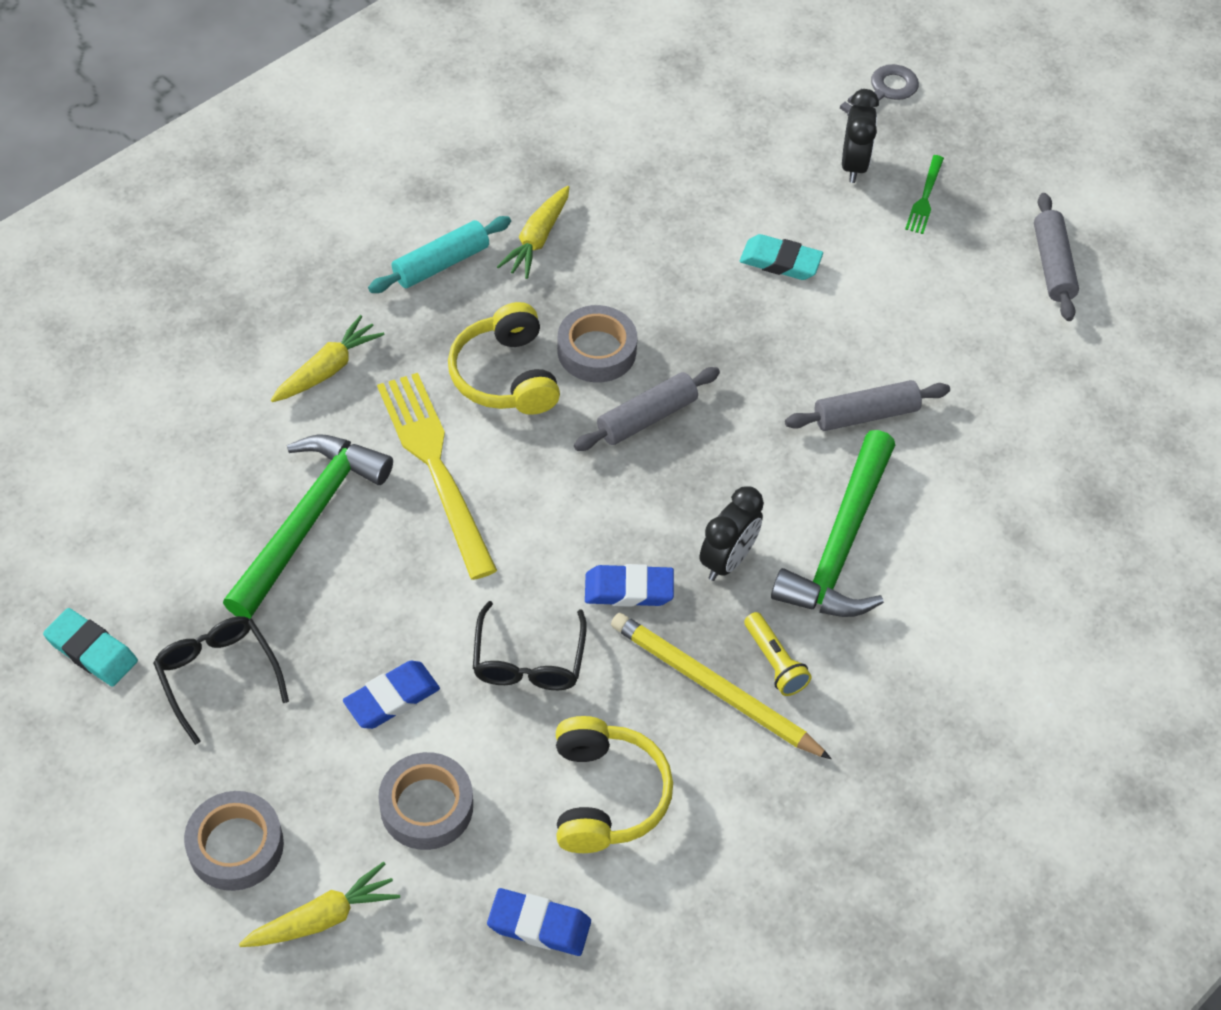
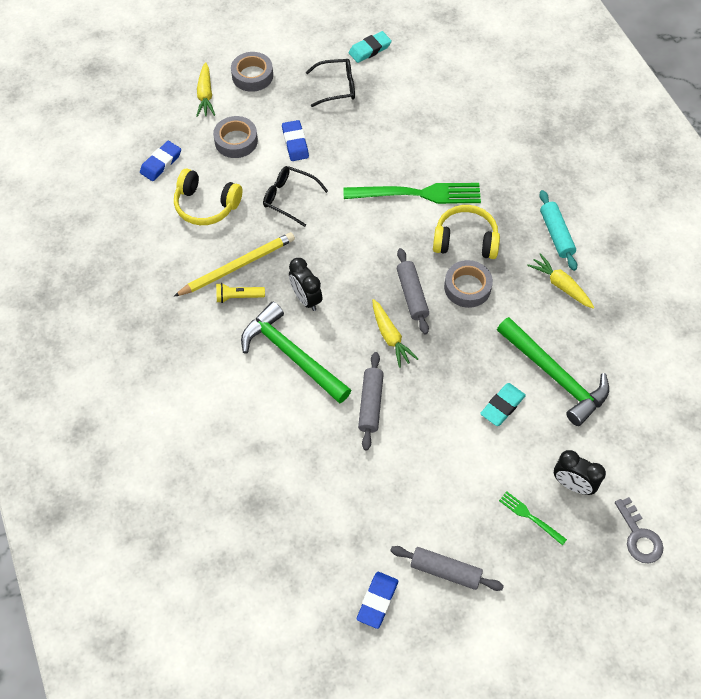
camera: 115 degrees right, 5 degrees up
(308, 520) = (407, 137): green hammer -> green hammer (555, 376)
(328, 369) = (498, 167): yellow carrot -> yellow carrot (390, 337)
(434, 465) = (419, 194): yellow fork -> green fork
(628, 590) = (309, 250): blue eraser -> blue eraser (377, 601)

